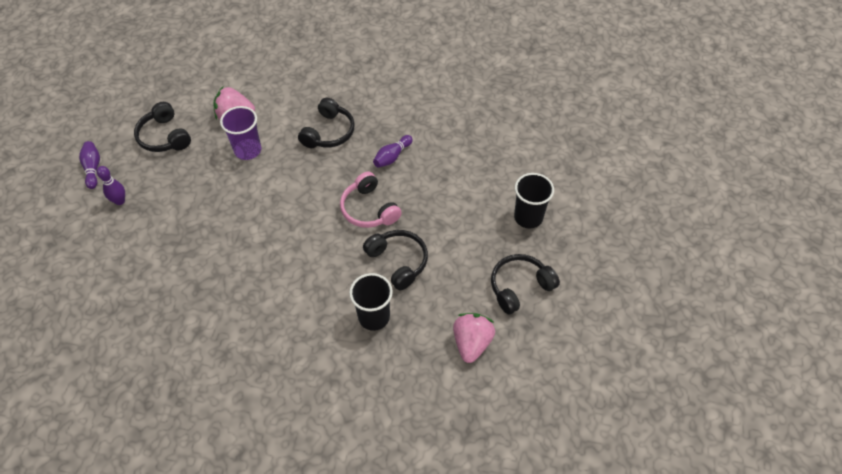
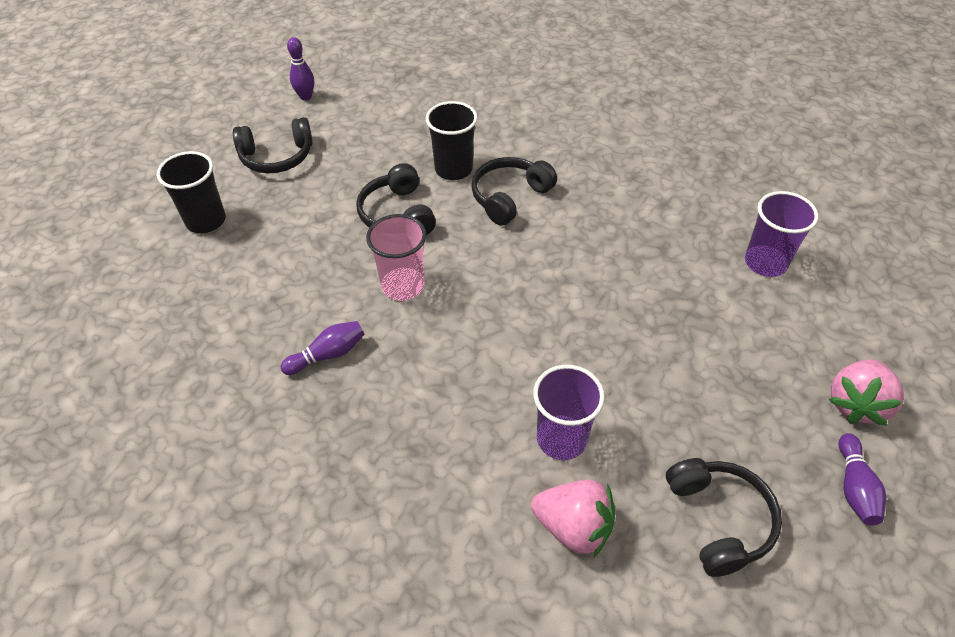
camera: 160 degrees left, 5 degrees down
(120, 201) = (791, 405): purple bowling pin -> purple bowling pin (306, 97)
(122, 297) = (765, 263): none -> purple cup
(329, 132) = (409, 432): black headphones -> black headphones (509, 197)
(369, 209) = (403, 285): pink headphones -> pink cup
(472, 343) = (363, 125): pink strawberry -> pink strawberry (856, 404)

